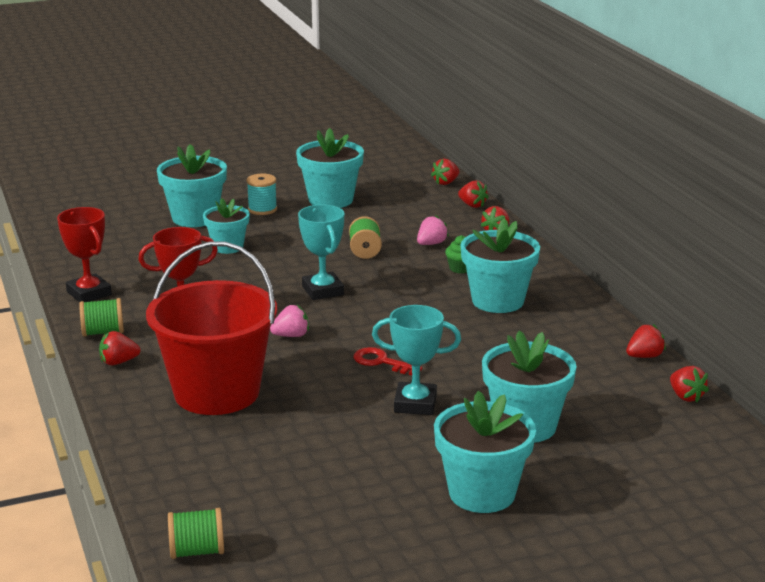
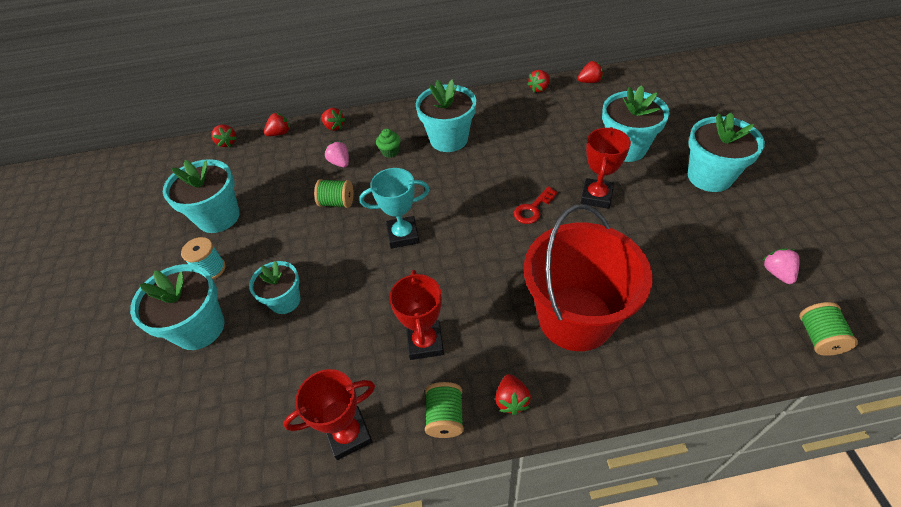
camera: 75 degrees left, 25 degrees up
(291, 336) = (480, 261): pink strawberry -> pink strawberry (777, 273)
(415, 404) = (596, 196): turquoise trophy -> red trophy
(644, 356) = (539, 89): red strawberry -> red strawberry turned 120 degrees counterclockwise

